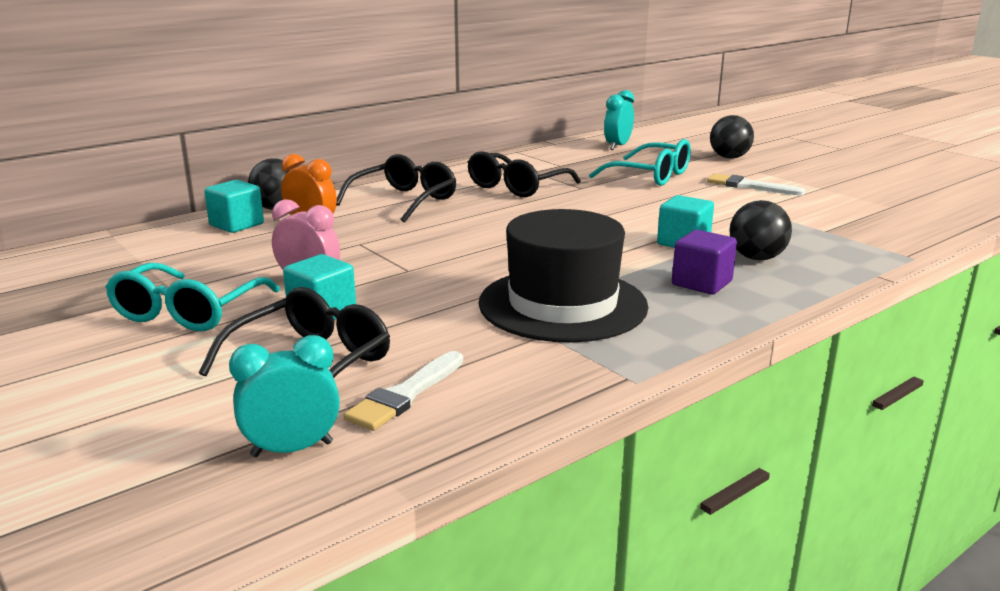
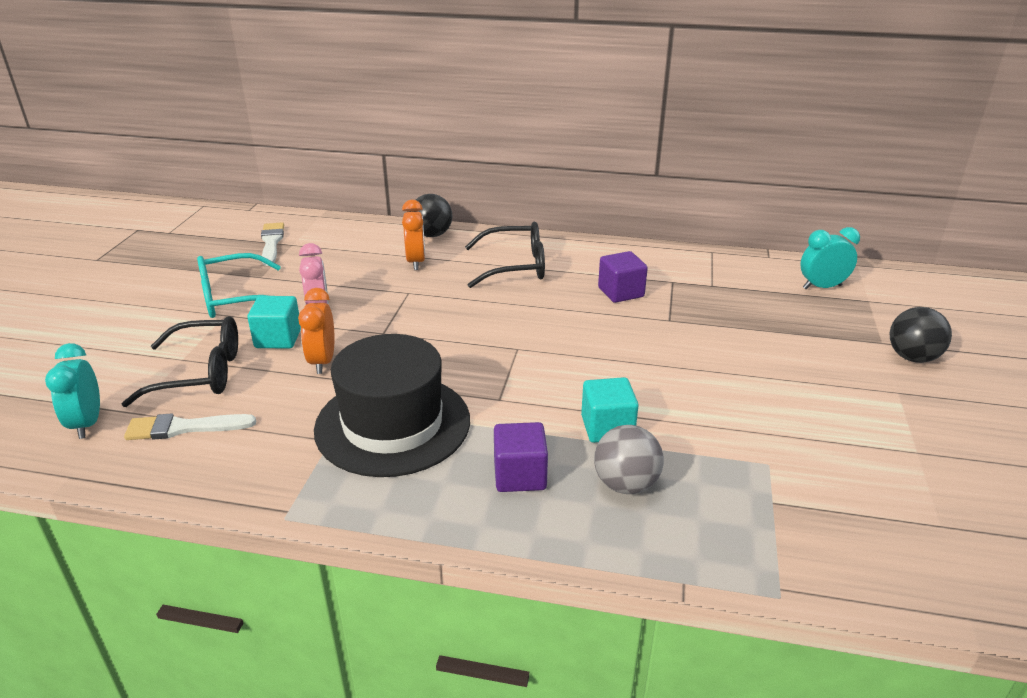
camera: 50 degrees right, 10 degrees up
(236, 225) = (385, 239): turquoise cube -> none
(292, 449) = (87, 423): turquoise clock -> turquoise clock turned 135 degrees counterclockwise
(407, 304) = (322, 361): none -> orange clock
(516, 187) = (621, 292): black glasses -> purple cube
(651, 176) = (765, 339): turquoise glasses -> none
(749, 186) = (836, 404): white brush -> white brush (271, 242)
(756, 258) = (626, 484): black ball -> grey ball

